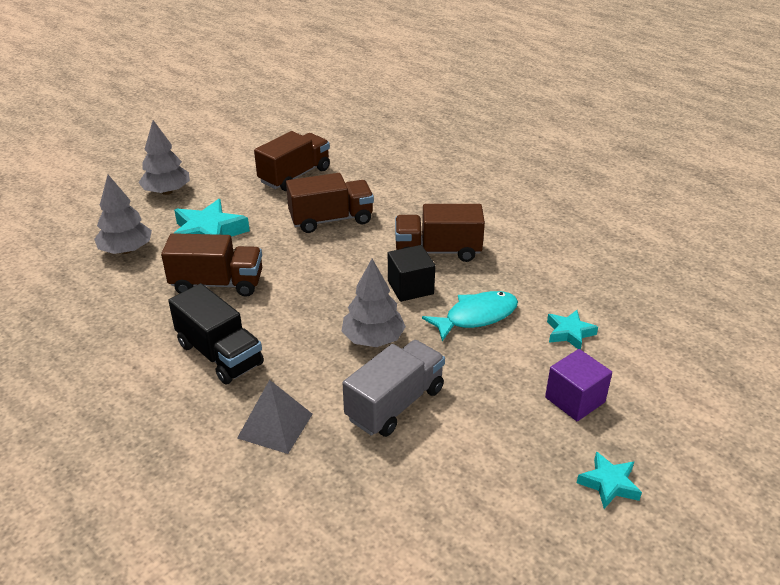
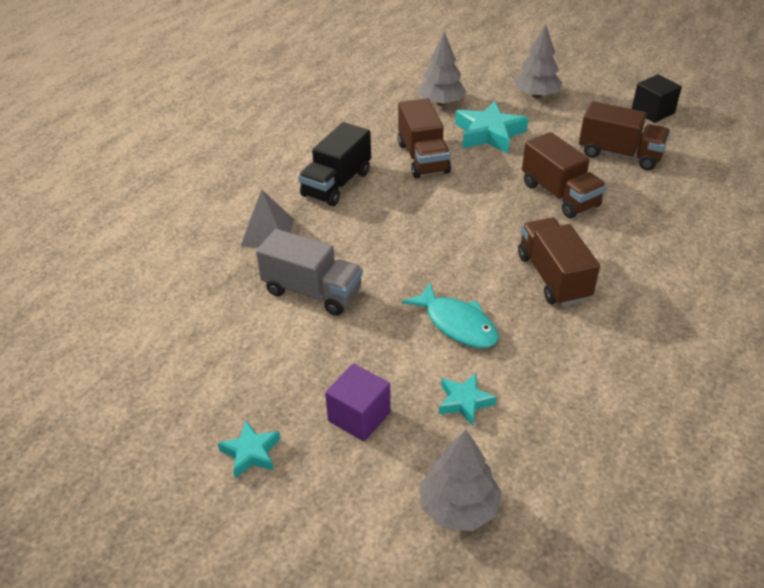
camera: 75 degrees right, 5 degrees up
(373, 339) = (391, 261): grey tree -> grey tree (458, 507)
(410, 287) = (480, 269): black cube -> black cube (652, 112)

